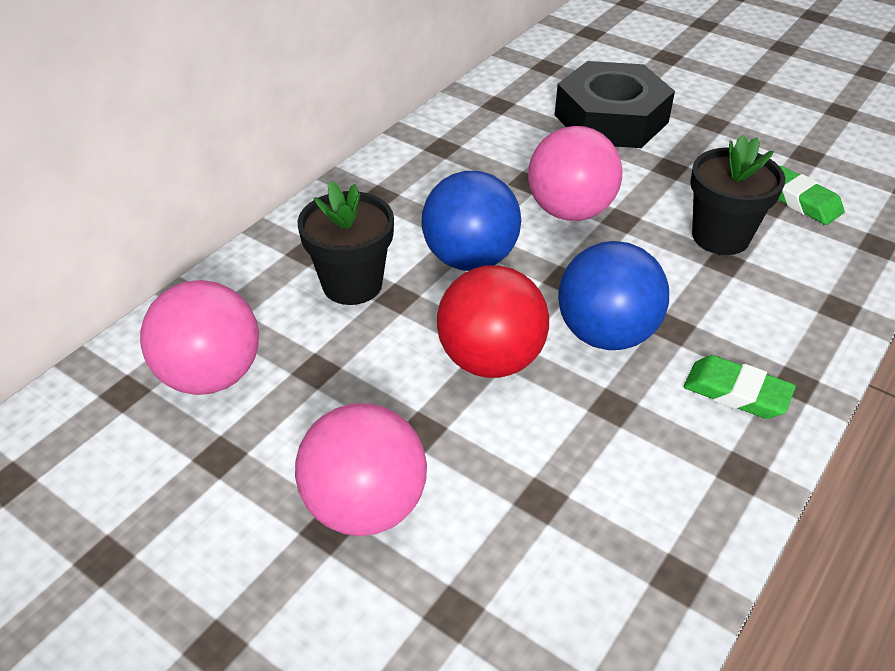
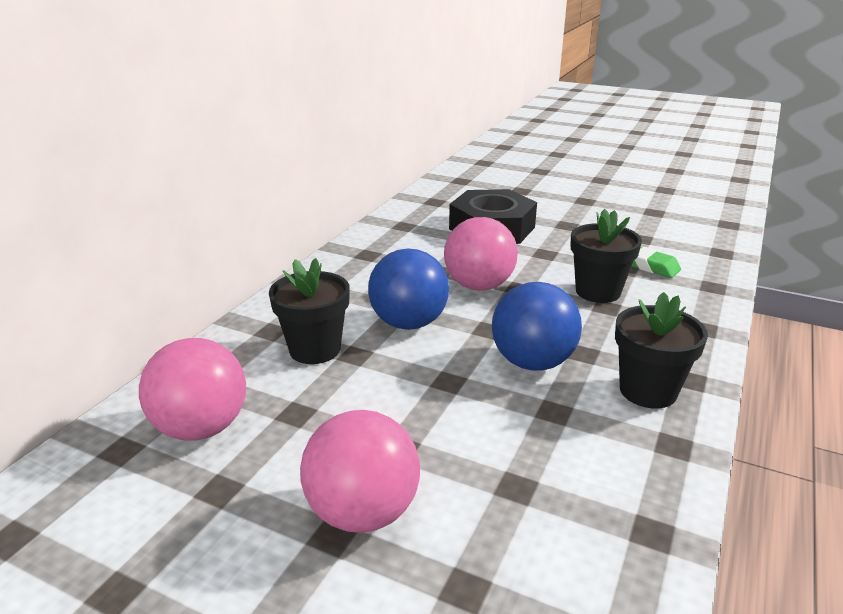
camera: 10 degrees left, 15 degrees down
(490, 360) = (444, 390): red ball -> none
(736, 393) = (648, 391): green eraser -> black flower pot

